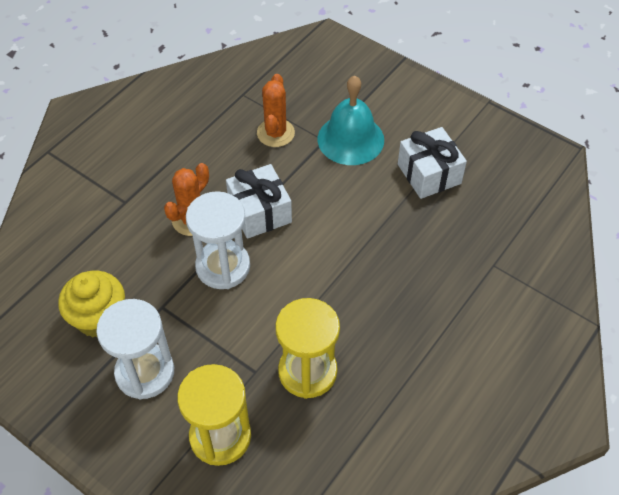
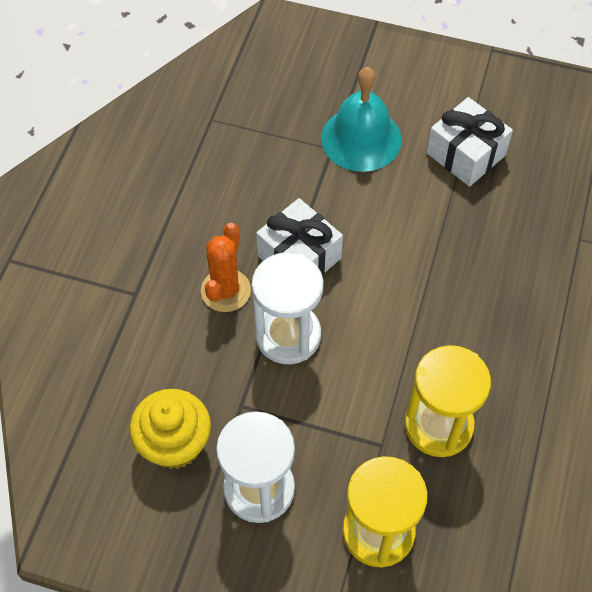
camera: 20 degrees left, 5 degrees up
(275, 133) = (272, 156): orange cactus -> none

